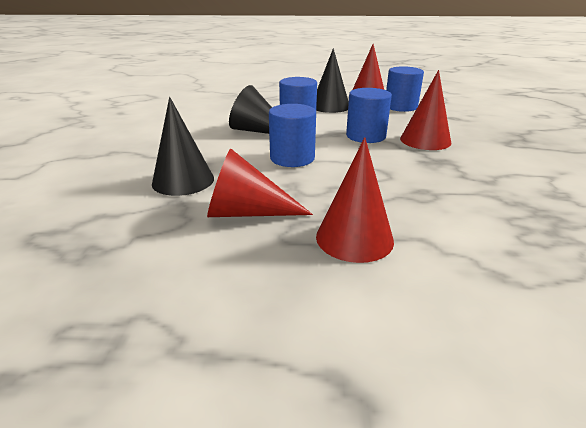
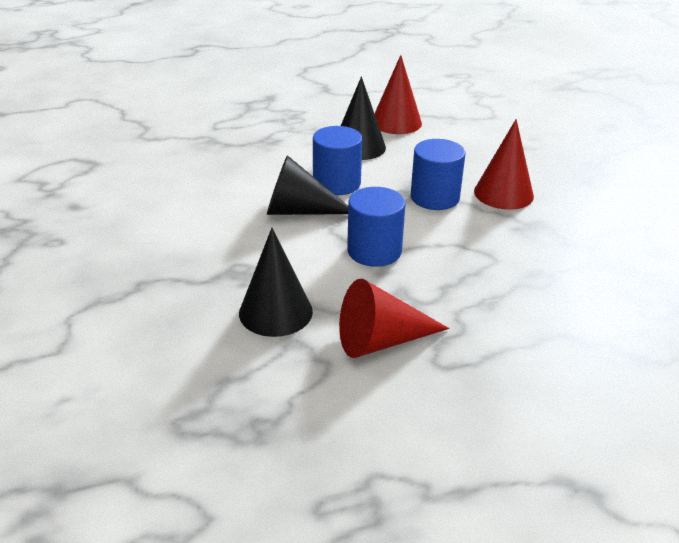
camera: 20 degrees left, 5 degrees up
(354, 238) = (504, 348): red cone -> none
(400, 107) = (446, 134): blue cylinder -> none

